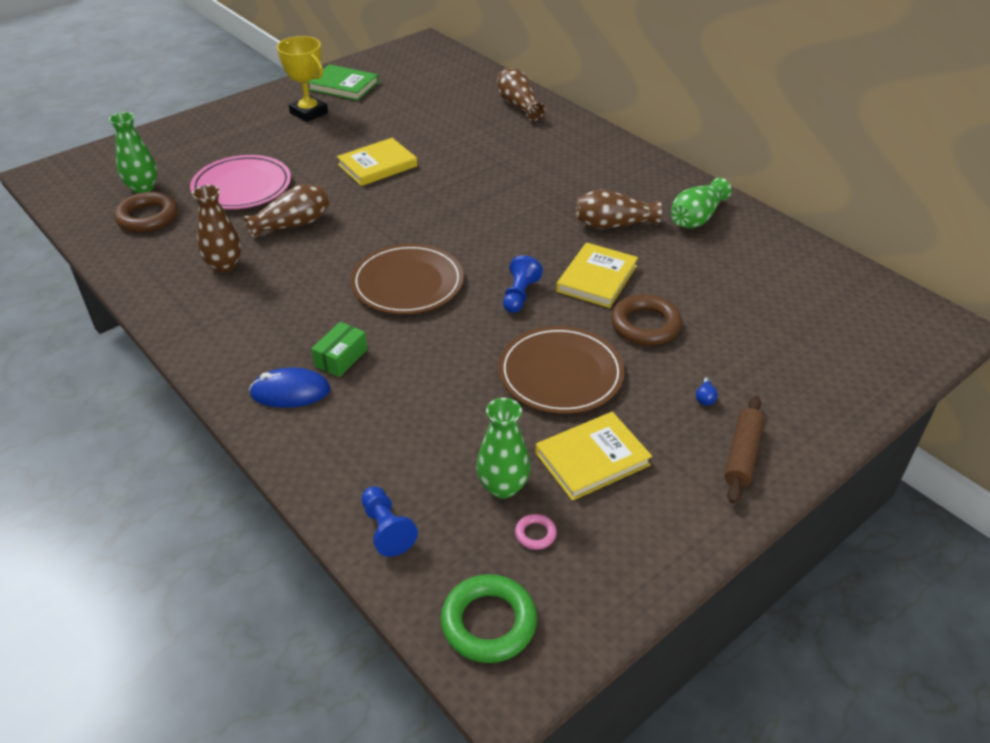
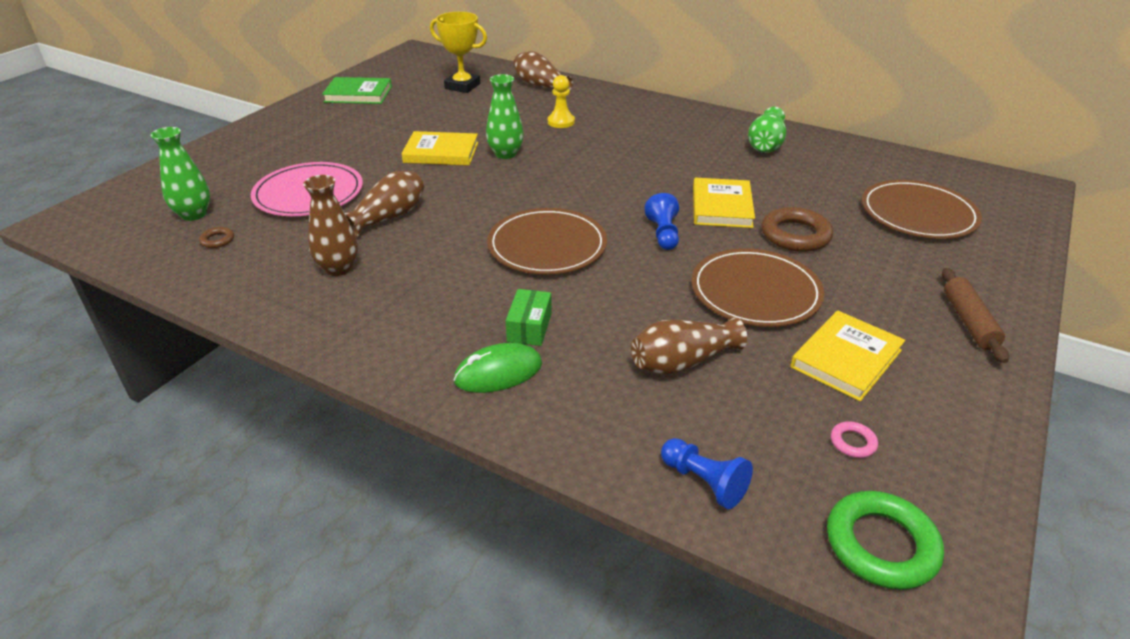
camera: 20 degrees left, 5 degrees down
(148, 217) = (217, 240): brown ring -> brown ring, size x0.47
(290, 392) = (498, 372): blue mouse -> green mouse
(309, 113) = (337, 120): yellow trophy -> yellow trophy (462, 86)
(377, 165) = (441, 153): yellow book -> yellow book turned 60 degrees clockwise
(503, 487) = (786, 407): green vase -> green vase (505, 154)
(510, 152) = (561, 122): none -> yellow pawn
(613, 225) = (700, 162): brown vase -> brown vase (682, 362)
(705, 397) = (896, 282): blue light bulb -> none
(792, 330) = (918, 214): none -> brown plate

